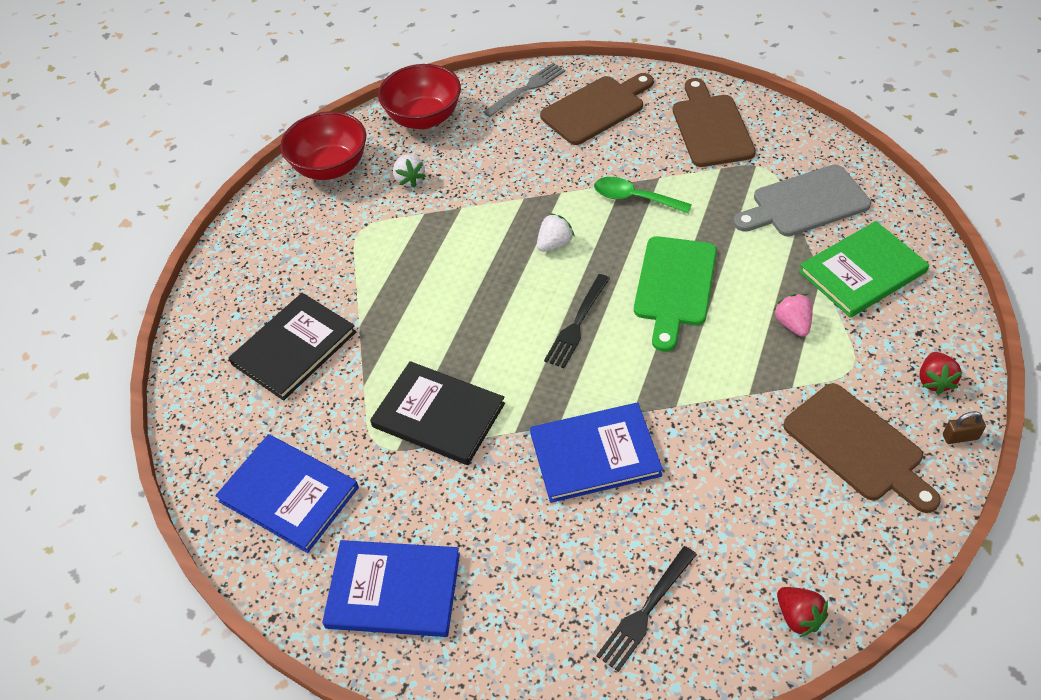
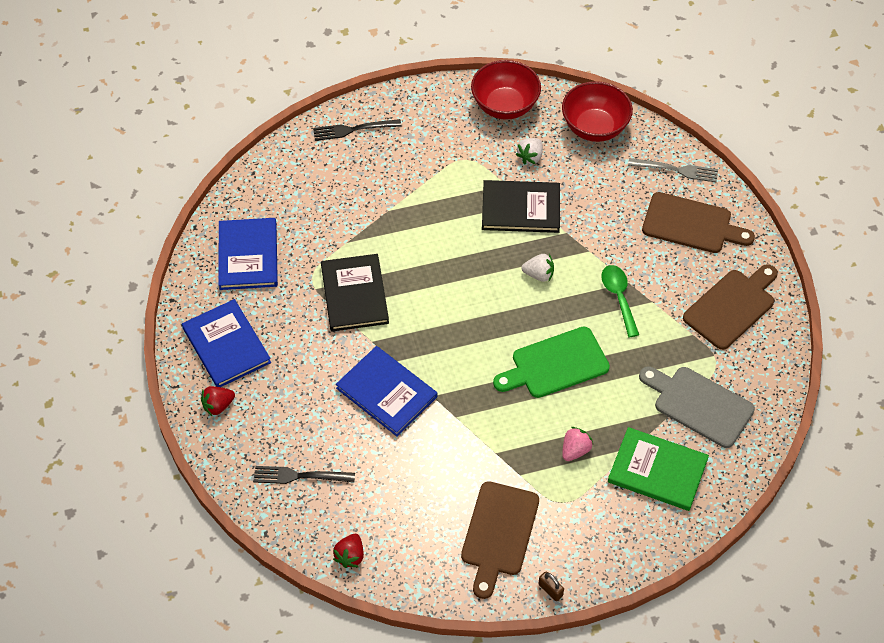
camera: 50 degrees right, 5 degrees up
(294, 348) = (346, 188): black book -> black book (521, 208)
(577, 324) = (480, 326): black fork -> black fork (353, 129)
(934, 381) = (588, 556): red strawberry -> red strawberry (218, 406)

